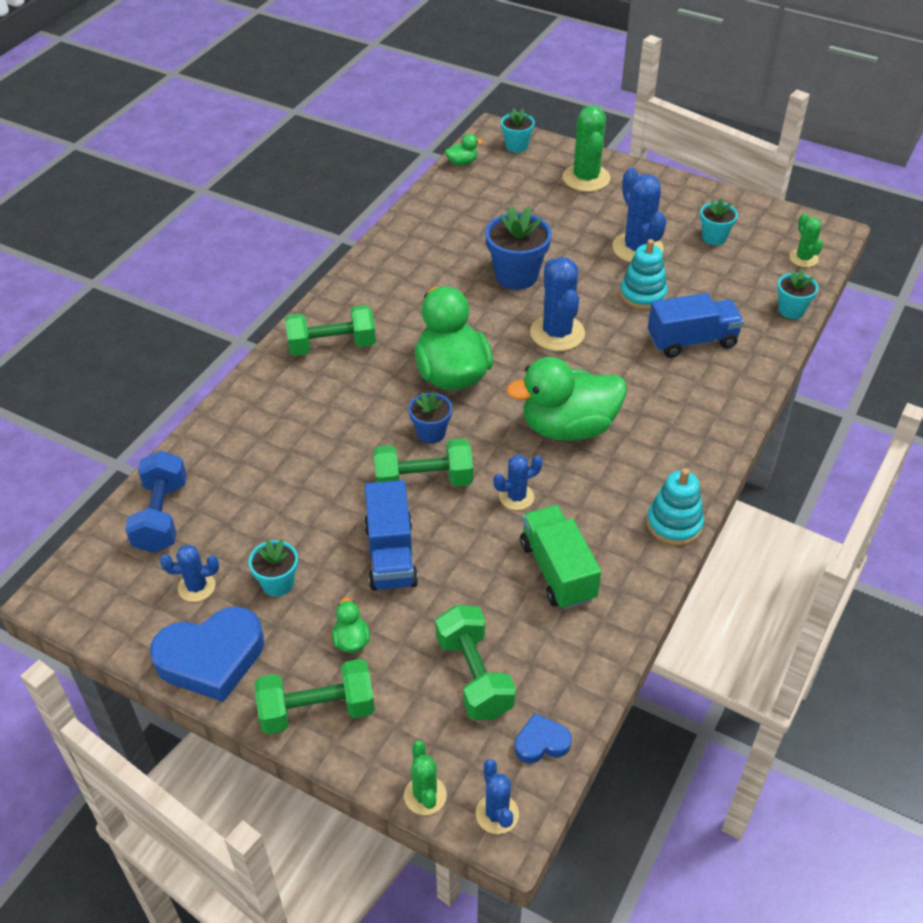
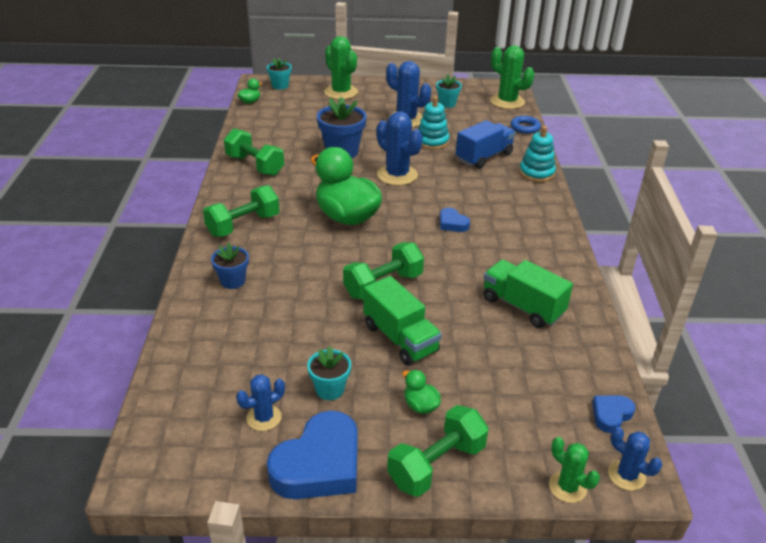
camera: 30 degrees left, 10 degrees down
(161, 516) = (192, 379): blue dumbbell -> none
(391, 555) = (400, 338): blue truck -> green truck
(431, 433) = (362, 255): blue flower pot -> blue flower pot (233, 281)
(474, 676) = (528, 392): green dumbbell -> green dumbbell (255, 165)
(516, 497) = (455, 273): blue cactus -> none
(568, 427) = (452, 223): green duck -> blue heart
(674, 524) = (567, 255): turquoise stacking toy -> turquoise stacking toy (536, 173)
(791, 310) = (525, 127): turquoise flower pot -> blue ring
(803, 258) = (507, 102): green cactus -> green cactus, size x1.78

